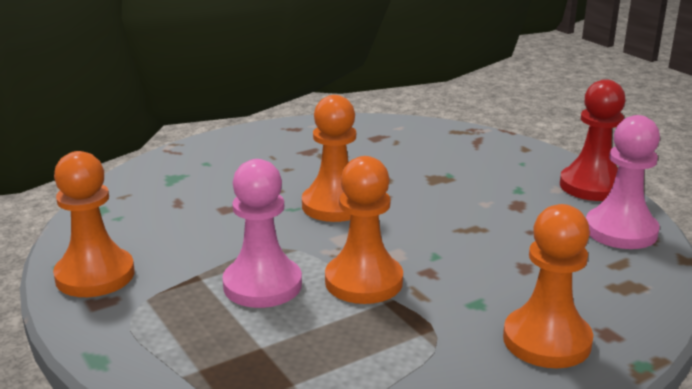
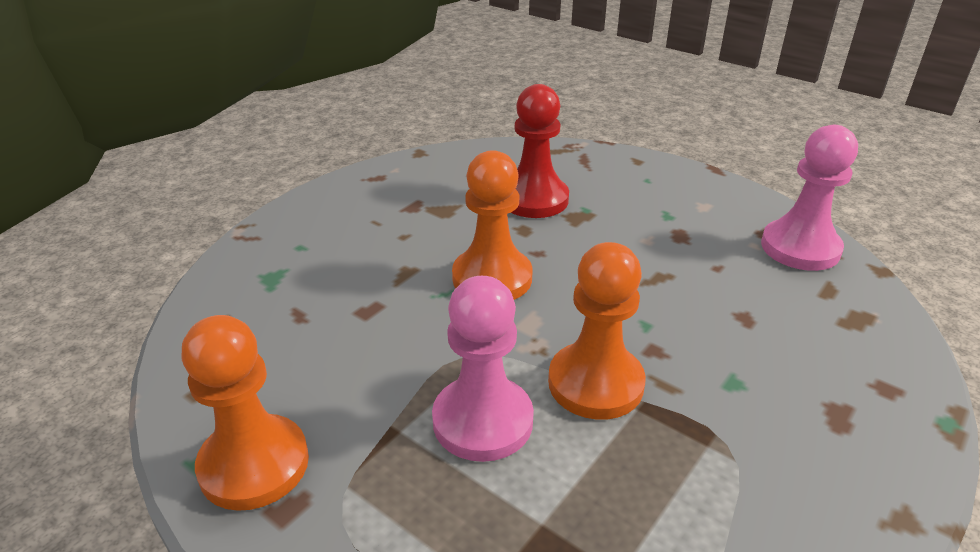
camera: 20 degrees left, 10 degrees up
(546, 340) = (839, 416): orange pawn -> none
(592, 186) = (733, 196): red pawn -> red pawn (534, 199)

